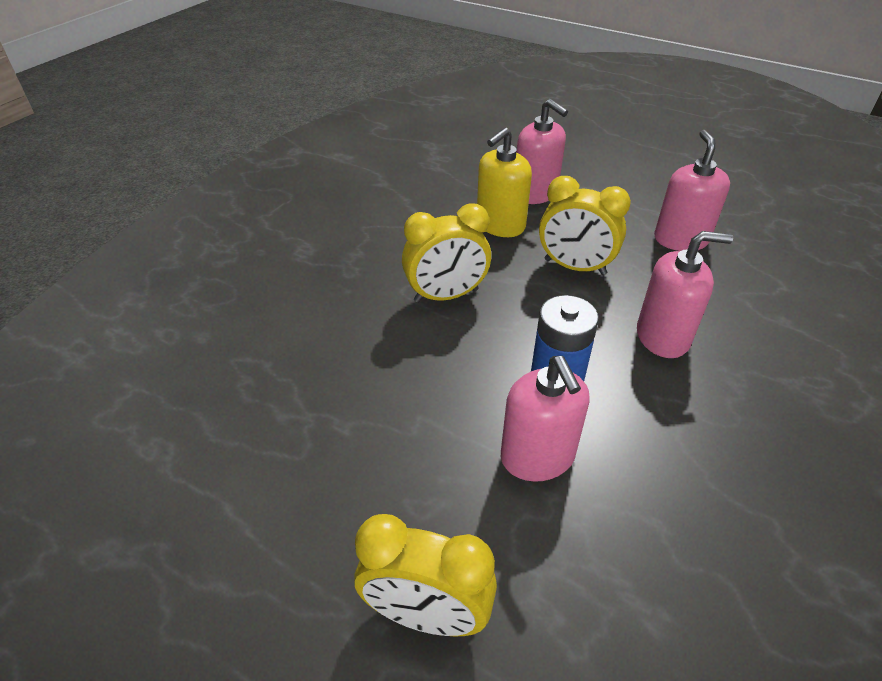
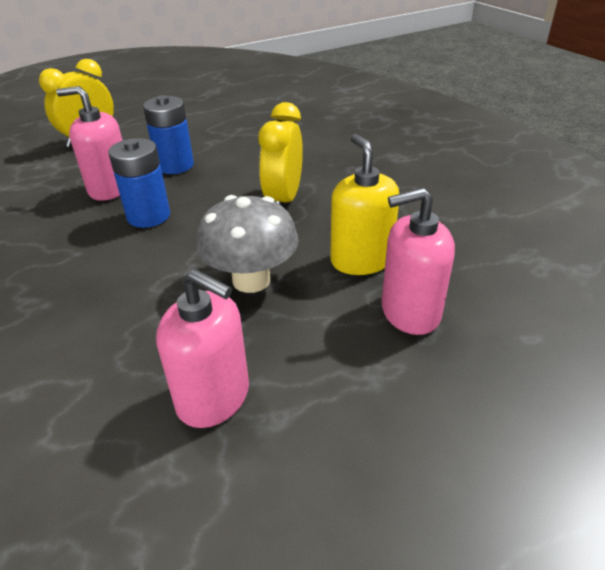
camera: 120 degrees right, 5 degrees down
(436, 425) = (175, 165): none -> blue battery
(574, 267) = (251, 280): yellow clock -> grey mushroom
(662, 337) = (114, 288): pink soap dispenser -> none

